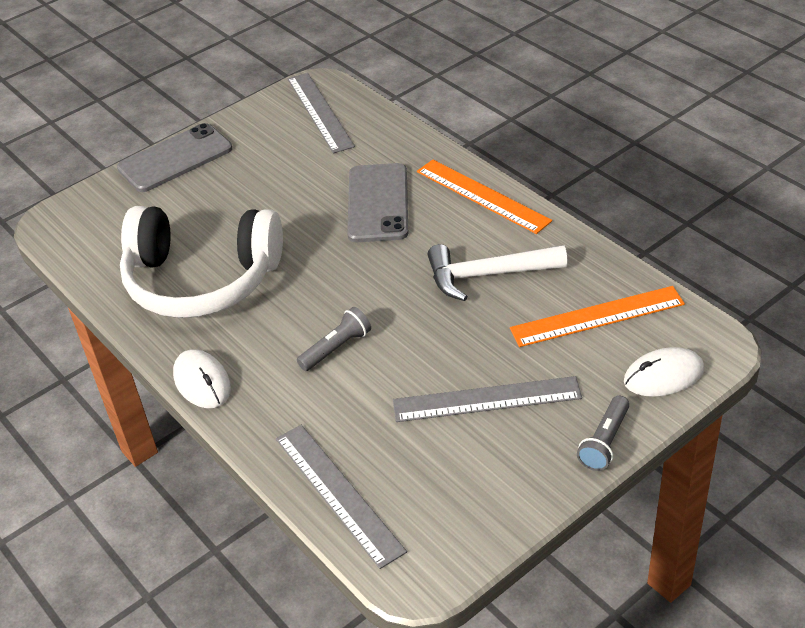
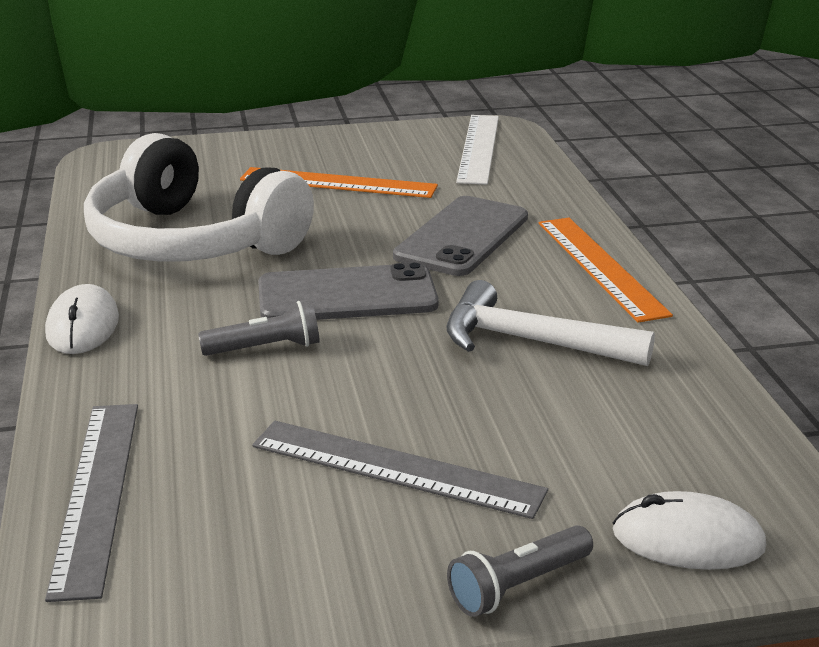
camera: 25 degrees right, 15 degrees down
(175, 158) = (283, 143): grey phone -> grey phone (347, 295)
(320, 112) = (479, 148): grey ruler -> white ruler
(597, 316) = (645, 434): orange ruler -> orange ruler (338, 183)

